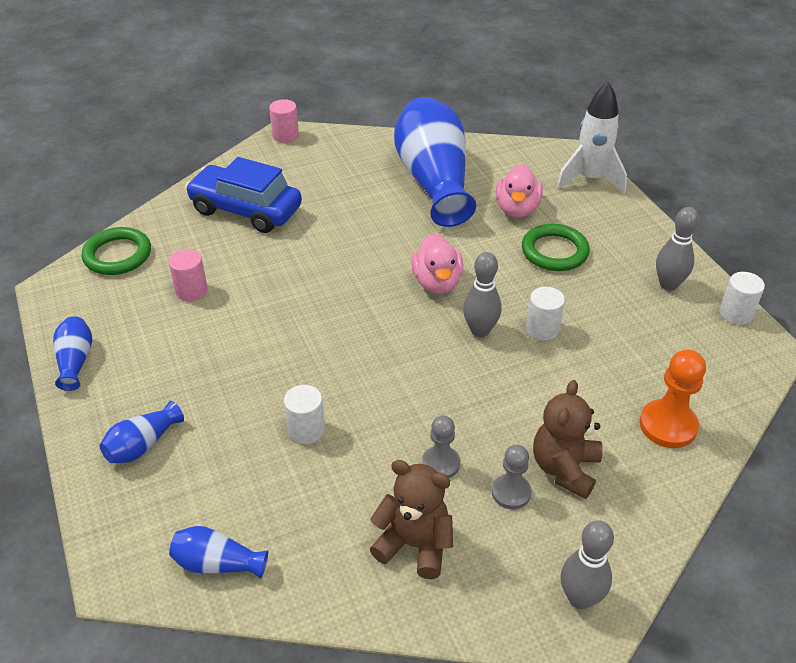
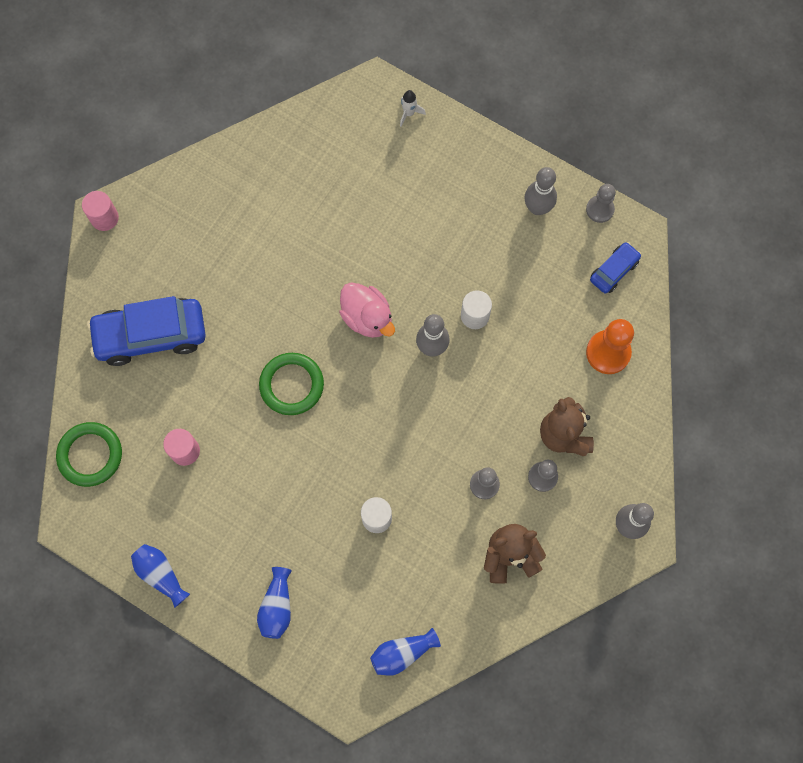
camera: 35 degrees left, 30 degrees up
(434, 181) = (281, 197): blue vase -> none
(517, 209) = (373, 191): pink duck -> none
(554, 251) = (433, 224): green ring -> green ring (291, 385)
(590, 179) = (409, 113): white rocket -> white rocket, size x0.43
(720, 364) = (614, 271): none -> blue car
(735, 313) = (600, 209): white cylinder -> grey pawn

